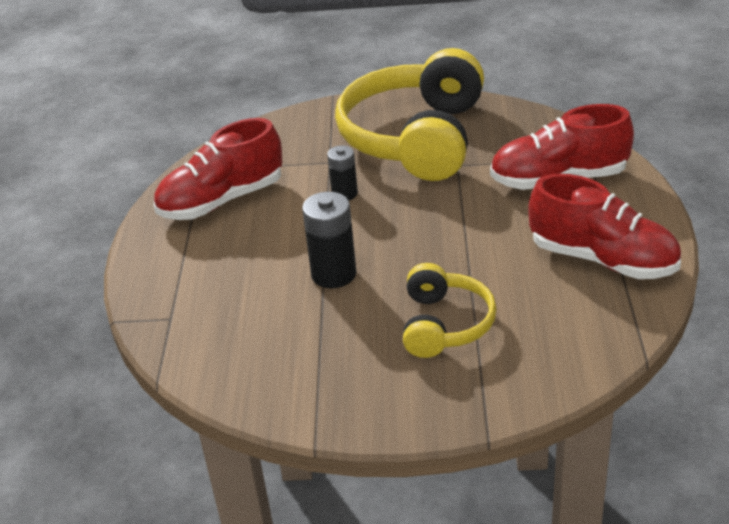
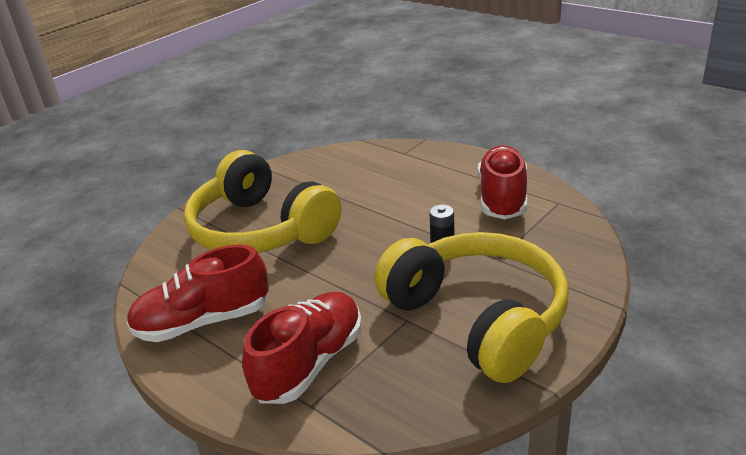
camera: 130 degrees right, 5 degrees down
(333, 274) = (362, 211): black battery -> none
(444, 324) = (261, 229): yellow headphones -> yellow headphones, size x1.91

